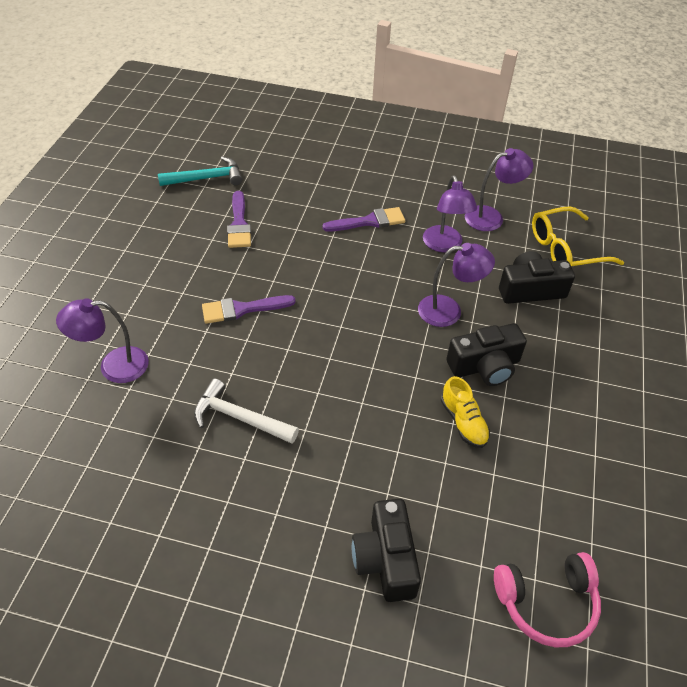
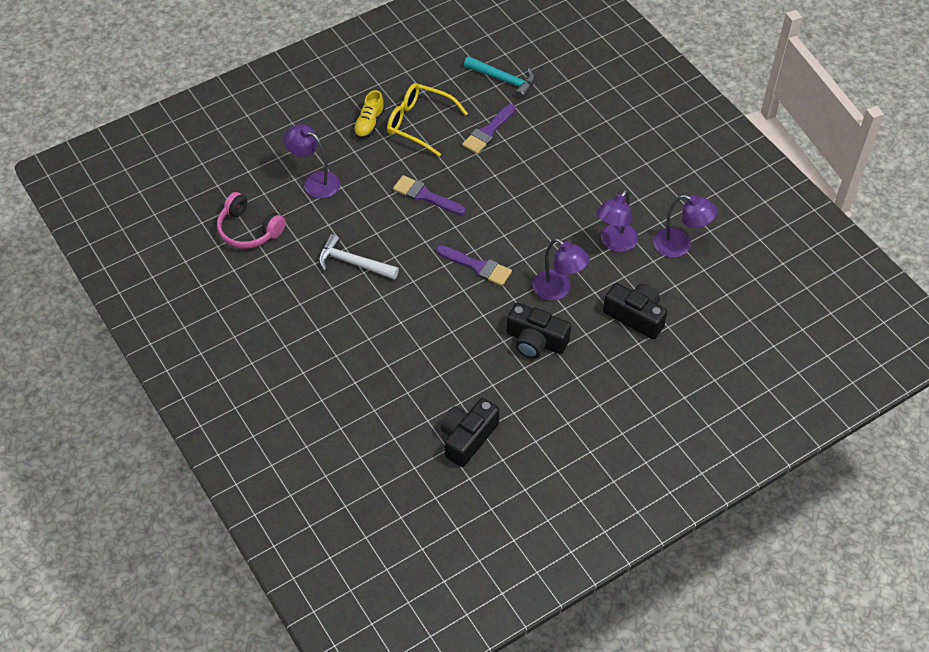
camera: 45 degrees right, 5 degrees up
(240, 418) = (353, 263): white hammer -> white hammer turned 45 degrees counterclockwise
(369, 221) = (582, 189): purple brush -> purple brush (477, 266)
(385, 559) = (348, 395): black camera -> black camera (467, 438)
(463, 422) = (479, 362): yellow shoe -> yellow shoe (369, 124)
(547, 603) = (406, 482): pink headphones -> pink headphones (248, 230)
(565, 249) = (704, 308): yellow glasses -> yellow glasses (419, 123)

